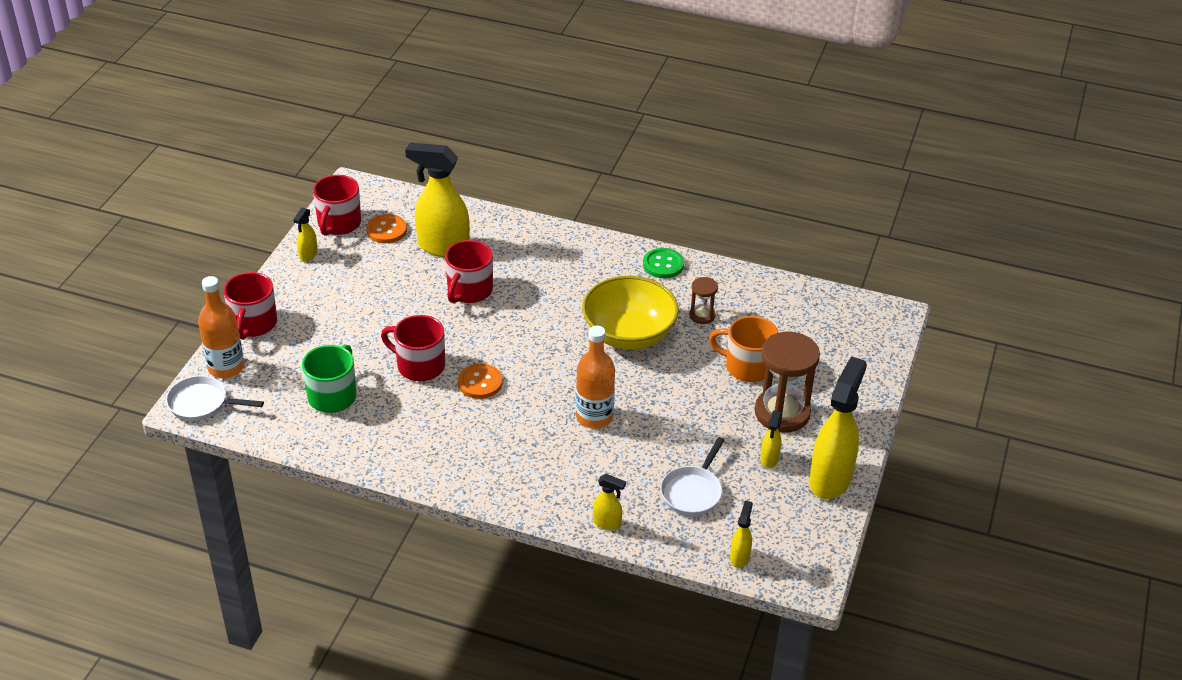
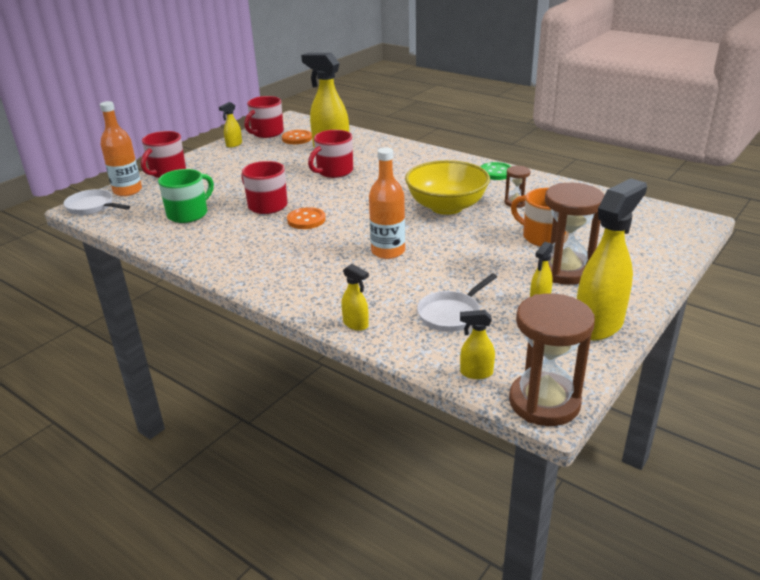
camera: 20 degrees right, 10 degrees down
(739, 557) = (476, 373): yellow spray bottle -> yellow spray bottle turned 120 degrees counterclockwise
(806, 576) = (544, 402): none -> brown hourglass

